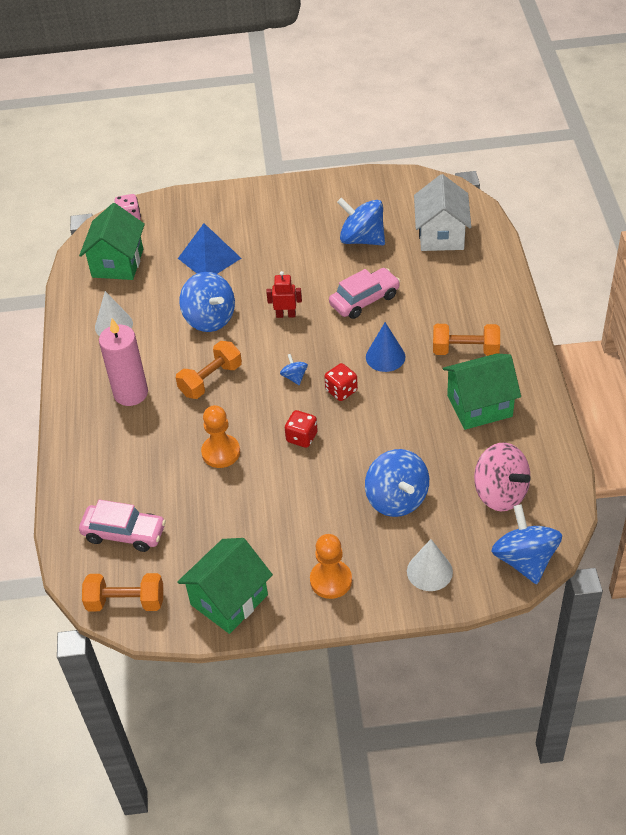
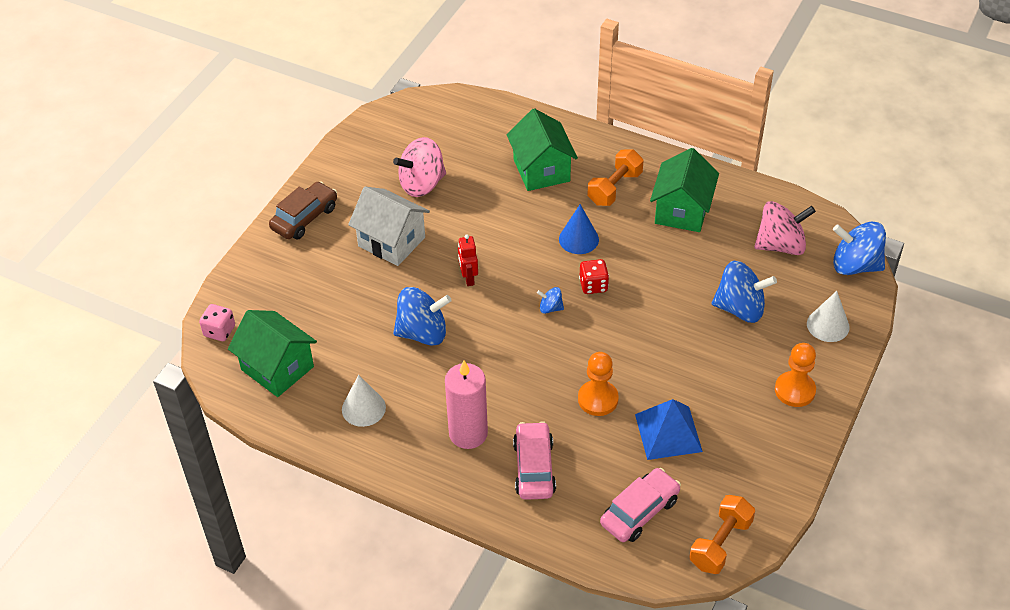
camera: 60 degrees left, 0 degrees up
(209, 258) = (341, 297): blue pyramid -> blue pyramid (668, 433)
(210, 380) = (503, 367): orange dumbbell -> none
(229, 600) = (768, 468): green house -> green house (541, 170)
(270, 199) = (304, 218): none -> brown car
(286, 315) = (468, 278): red robot -> red robot turned 45 degrees counterclockwise
(302, 437) = (625, 336): red dice -> none
(362, 239) = (422, 184): blue spinning top -> pink spinning top
(364, 300) = (499, 219): pink car -> pink car (534, 468)
(441, 235) = (467, 134): white house -> white house (391, 241)

